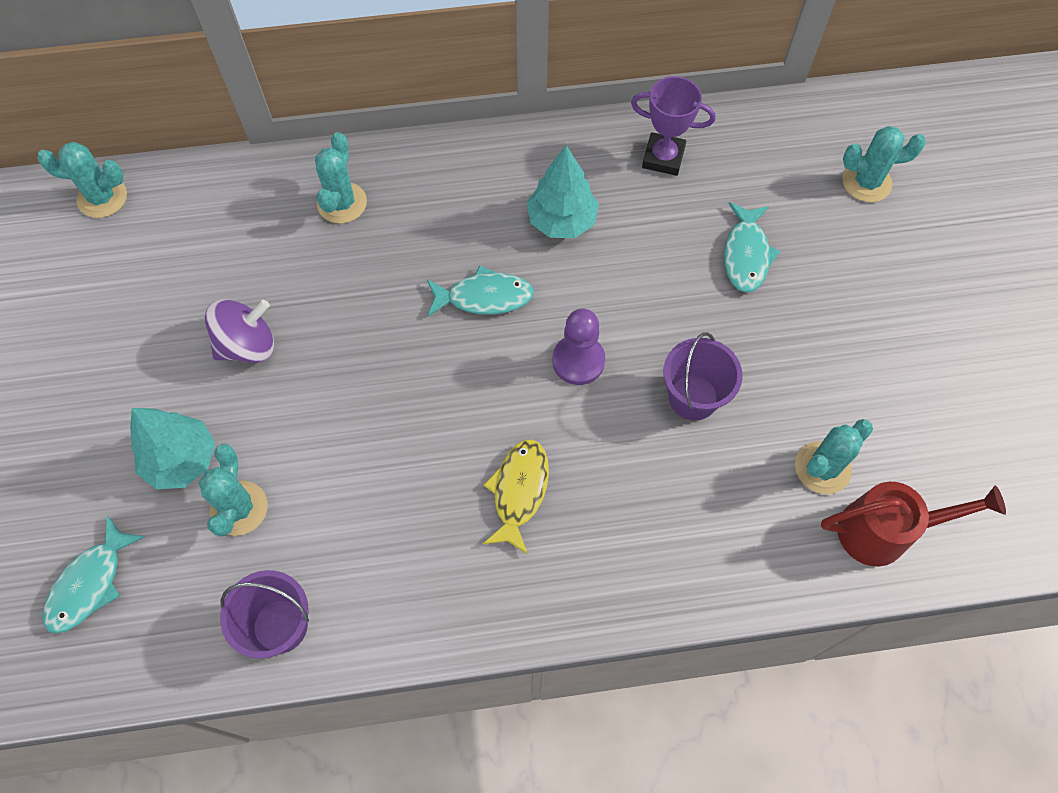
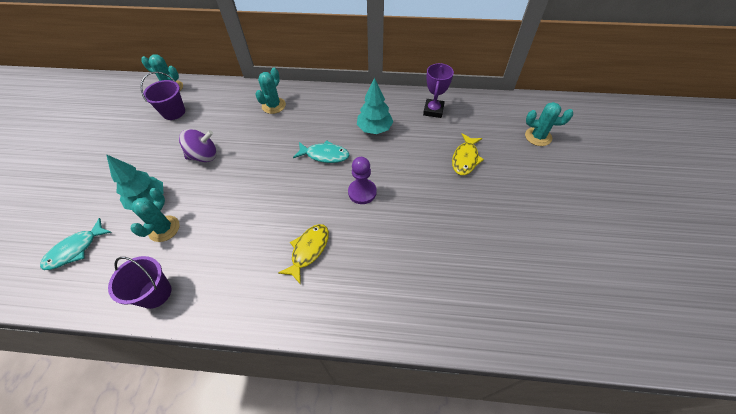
camera: 15 degrees right, 10 degrees down
(663, 158) = (433, 110): purple trophy -> purple trophy turned 75 degrees clockwise
(693, 397) = (418, 221): purple bucket -> purple bucket (174, 112)
(746, 255) = (465, 159): turquoise fish -> yellow fish
(822, 468) = (485, 274): turquoise cactus -> none
(884, 531) = (516, 319): red watering can -> none

